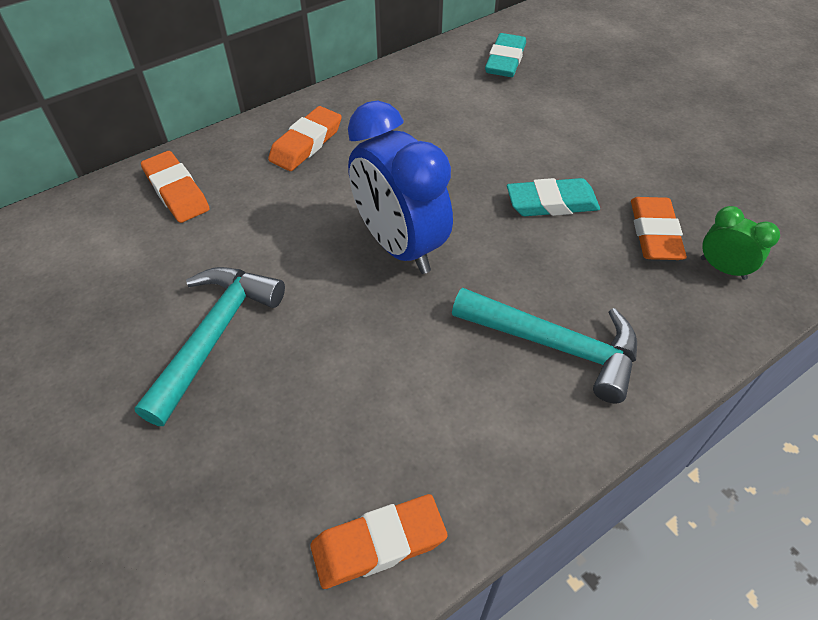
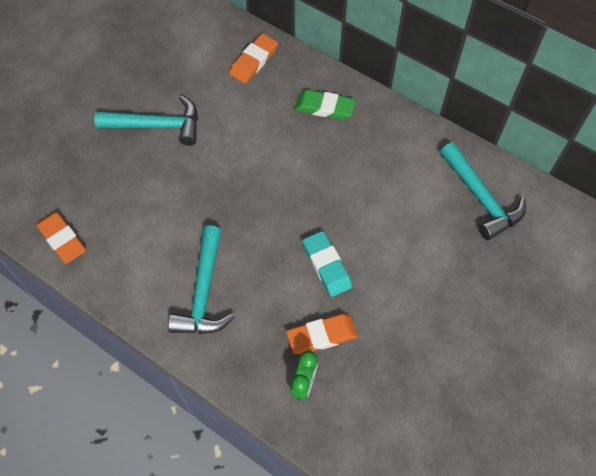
camera: 70 degrees right, 10 degrees up
(306, 143) = (324, 108): orange eraser -> green eraser
(399, 245) = (253, 189): blue clock -> none
(505, 60) = (481, 198): turquoise eraser -> turquoise hammer

